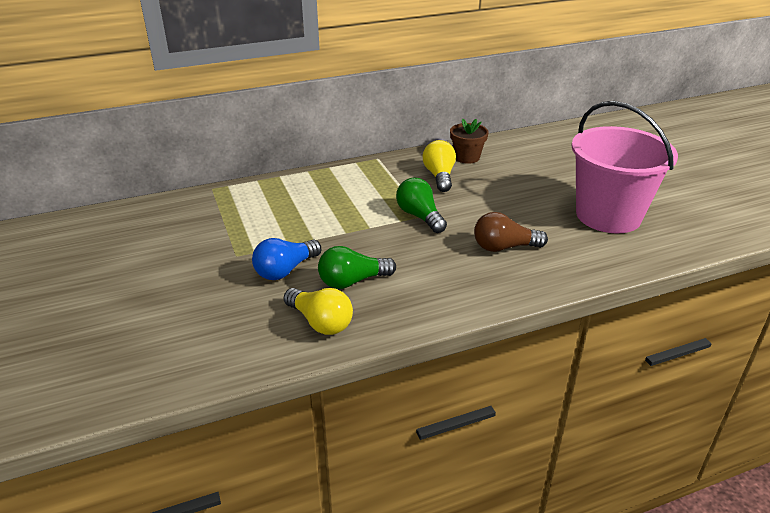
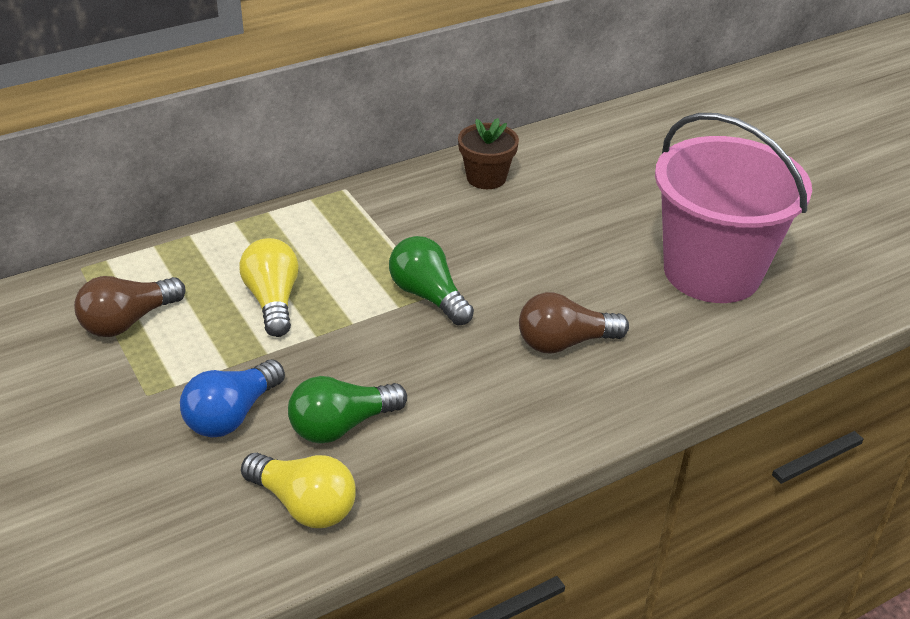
camera: 10 degrees left, 5 degrees up
(233, 217) = (128, 321): none -> brown light bulb
(439, 176) = (448, 217): yellow light bulb -> yellow light bulb (273, 301)

